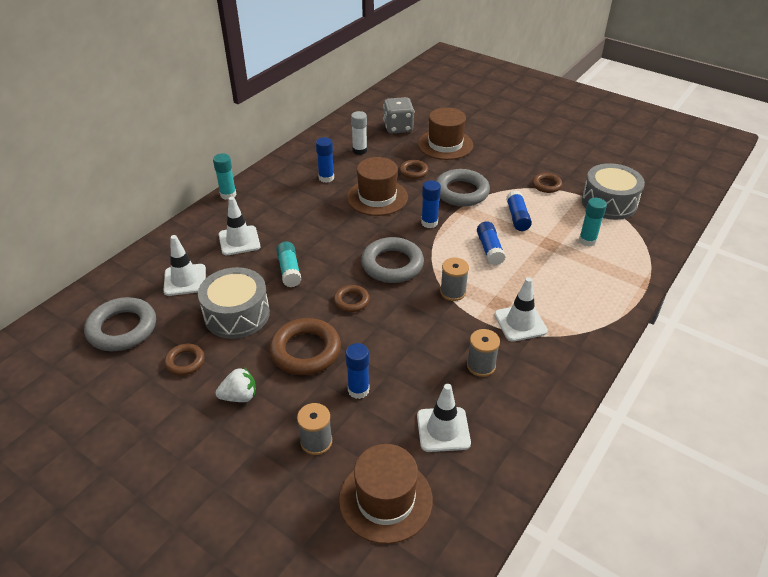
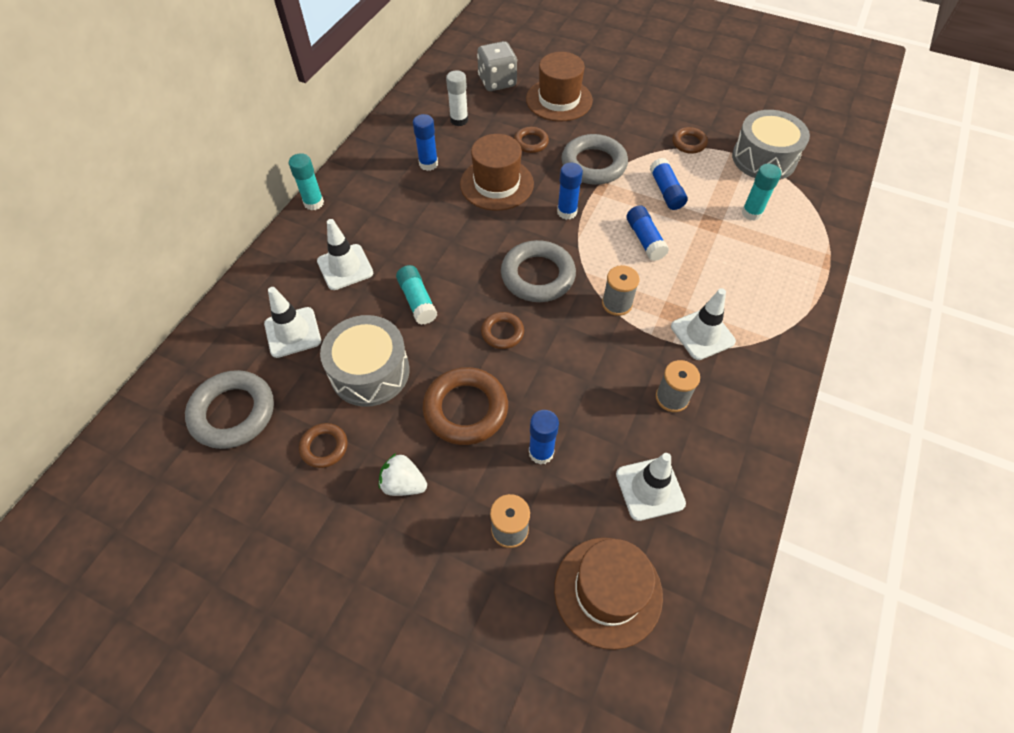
camera: 10 degrees left, 15 degrees up
(239, 396) = (403, 484): white strawberry -> white strawberry turned 135 degrees counterclockwise

